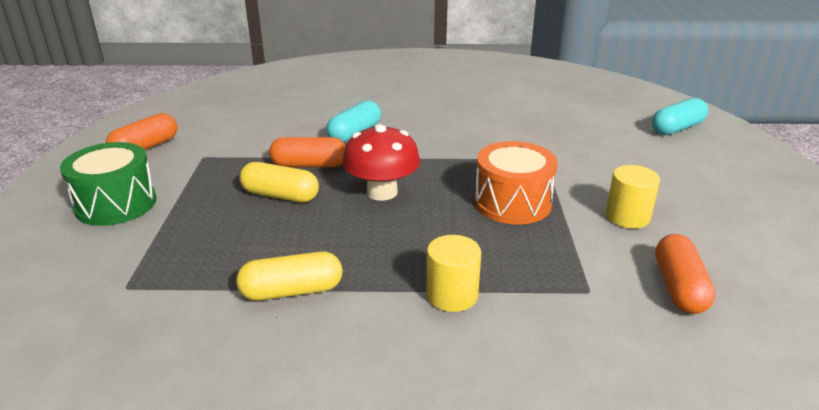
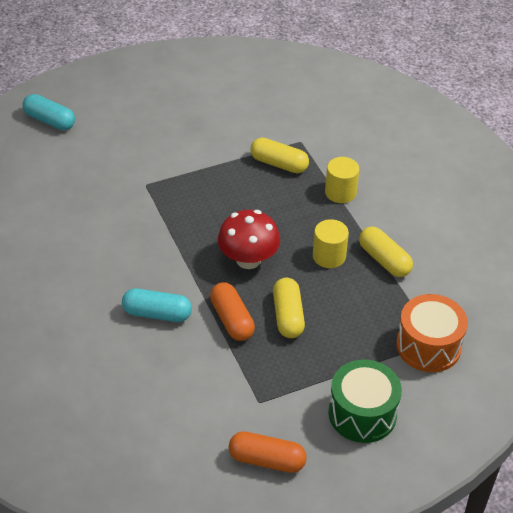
camera: 115 degrees left, 15 degrees up
(512, 203) = (223, 188): orange drum -> orange drum (428, 346)
(542, 257) = (279, 164): none -> yellow capsule
(627, 216) = (209, 135): yellow cylinder -> yellow cylinder (329, 256)
(679, 287) = (275, 110): orange capsule -> none

